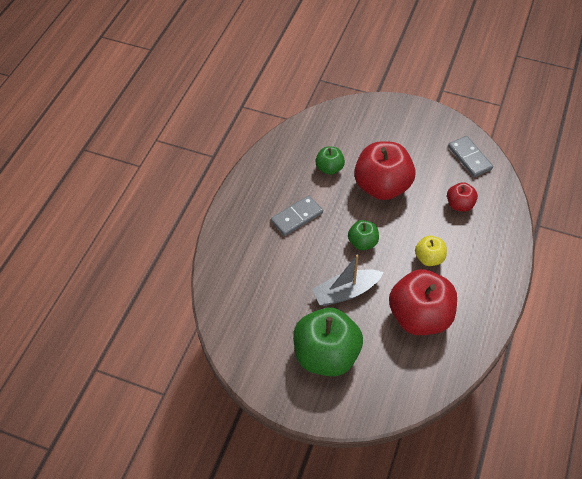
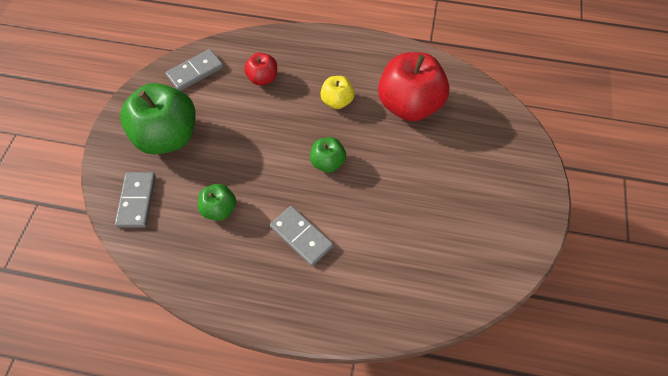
camera: 100 degrees left, 5 degrees up
(326, 355) = (478, 182): green apple -> green apple (167, 137)
(345, 121) = (137, 201): none -> grey domino
(346, 292) = (397, 172): grey boat -> none
(382, 186) = (244, 150): red apple -> none

